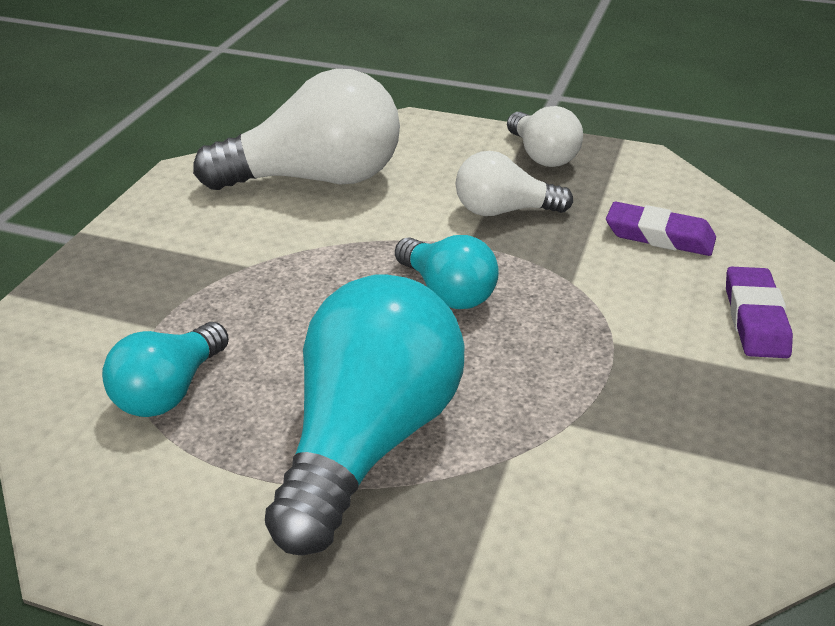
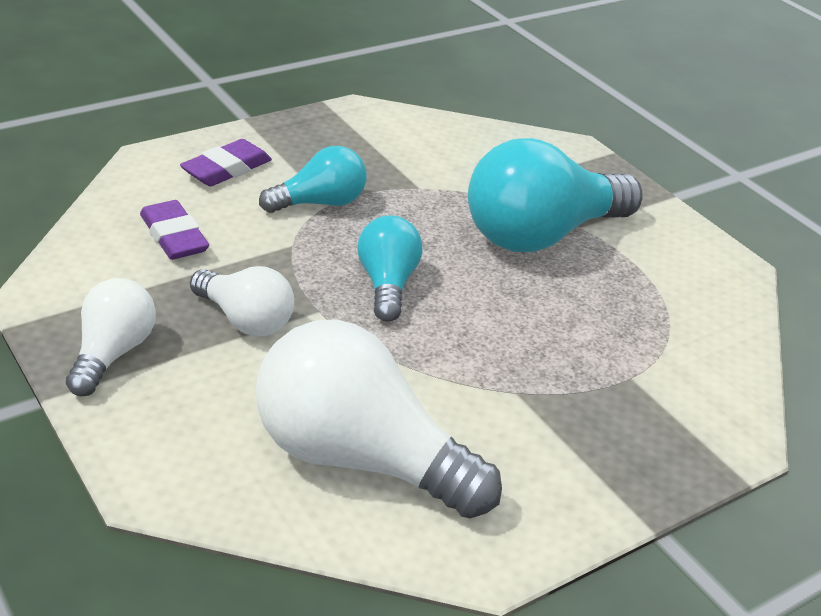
camera: 145 degrees left, 0 degrees up
(169, 391) = (646, 323): turquoise light bulb -> turquoise light bulb (320, 203)

